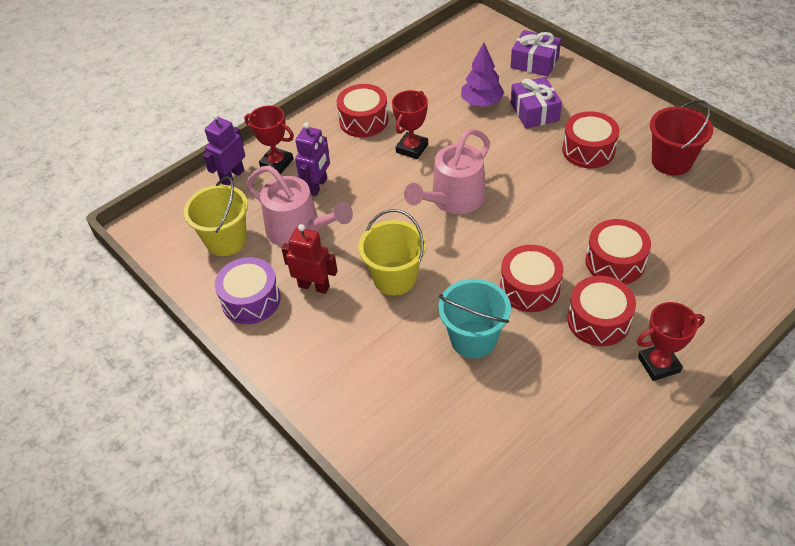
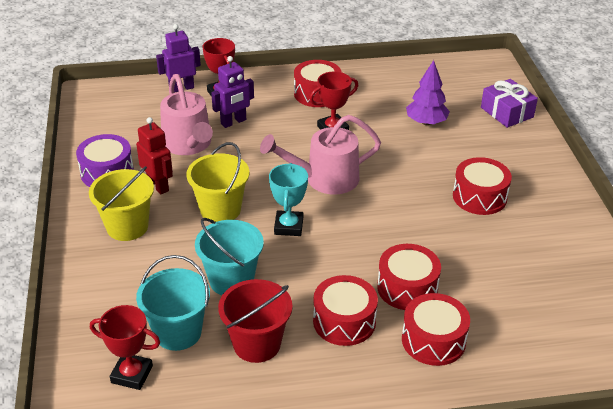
camera: 30 degrees right, 10 degrees down
(226, 240) = (132, 127): yellow bucket -> yellow bucket (127, 227)
(468, 261) = (288, 226): none -> turquoise trophy
(479, 415) = (178, 332): none -> turquoise bucket
(529, 288) = (315, 269): red drum -> red drum (433, 340)
(534, 112) = (464, 148): purple gift -> none
(658, 364) = (358, 380): red trophy -> red trophy (132, 374)
(671, 161) = (547, 240): red bucket -> red bucket (257, 344)

